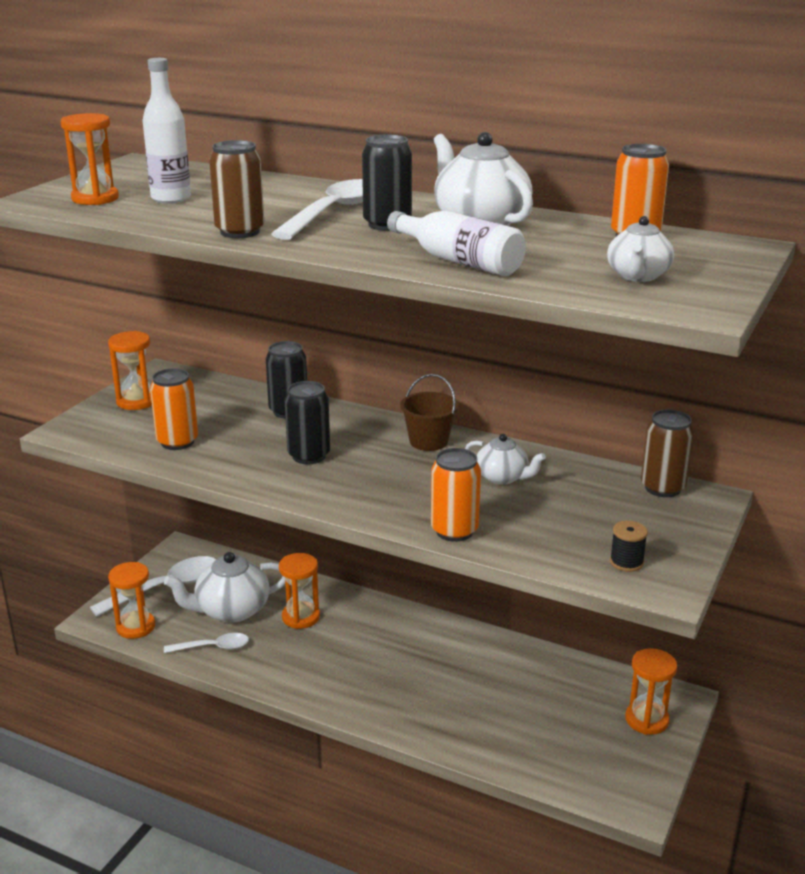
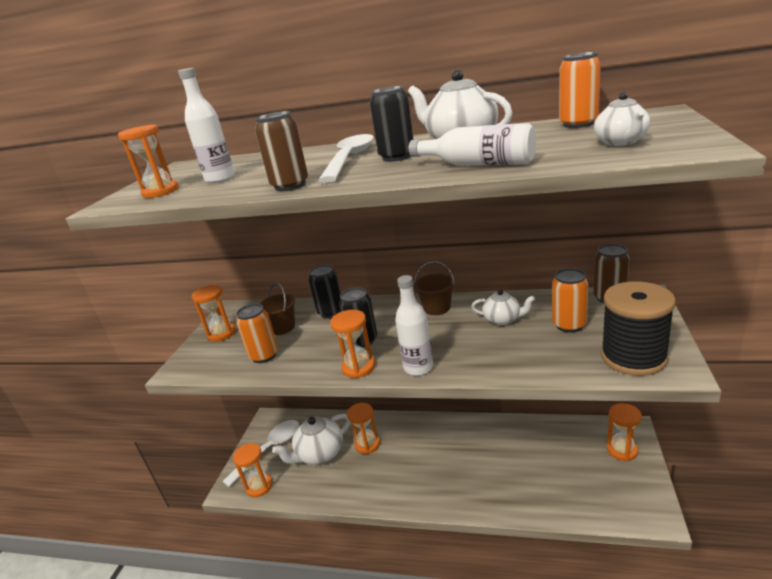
camera: 10 degrees left, 0 degrees up
(213, 647) = (318, 485): white spoon -> none
(216, 414) = (282, 327): none -> brown bucket
(284, 486) = (358, 367): none -> orange hourglass
(357, 505) = (418, 367): none -> white bottle
(454, 531) = (499, 368): orange can -> orange can (569, 325)
(626, 562) = (633, 357): black spool -> black spool, size x2.46

